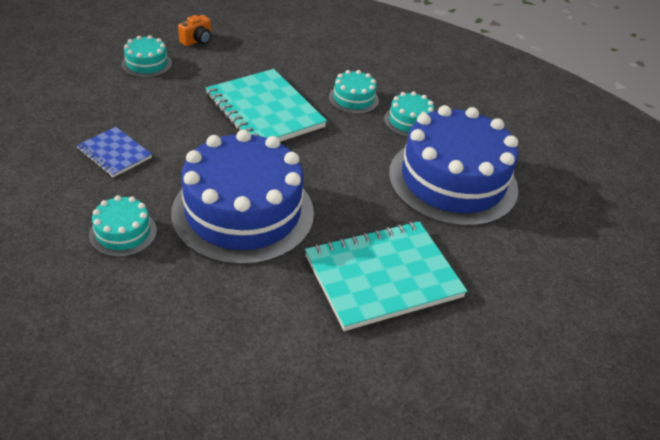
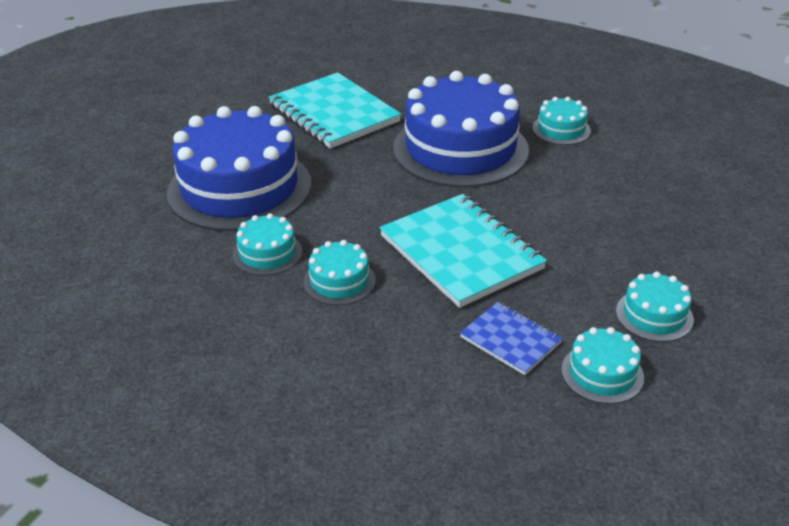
camera: 175 degrees left, 5 degrees down
(114, 154) = (613, 190): blue notebook -> blue notebook (510, 340)
(197, 40) = (602, 373): orange camera -> turquoise cake
(382, 276) = (333, 114): turquoise notebook -> turquoise notebook turned 75 degrees clockwise

